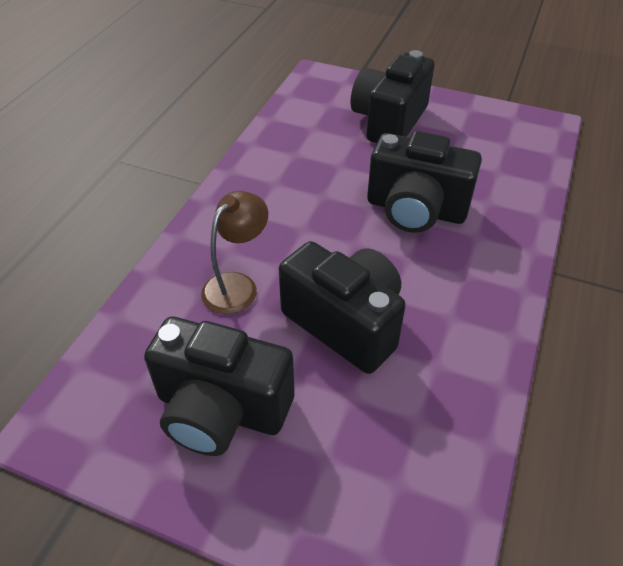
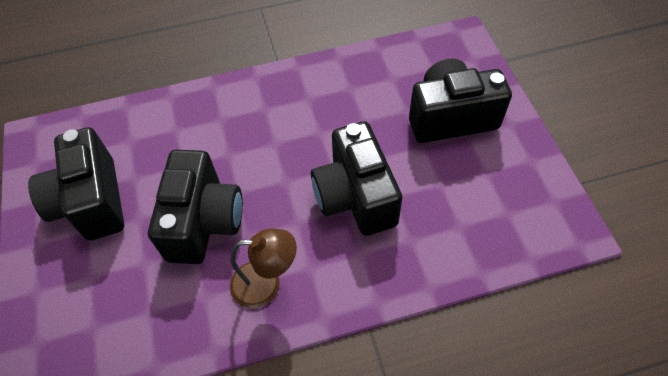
camera: 55 degrees right, 10 degrees up
(237, 285) = (193, 143): brown lamp -> brown lamp (266, 284)

